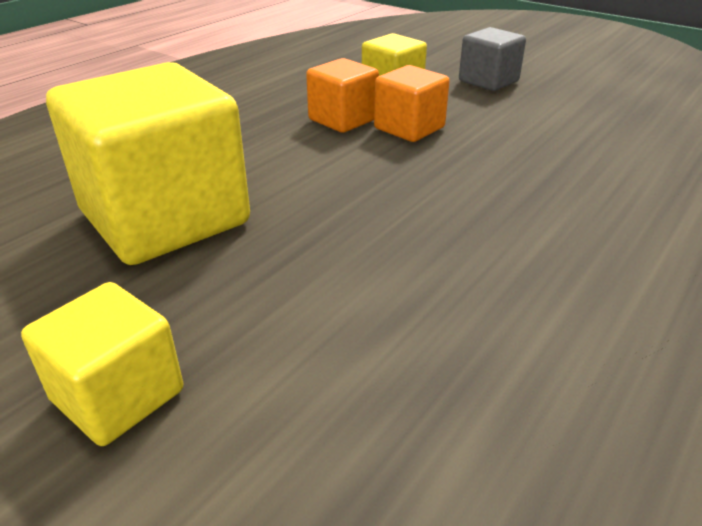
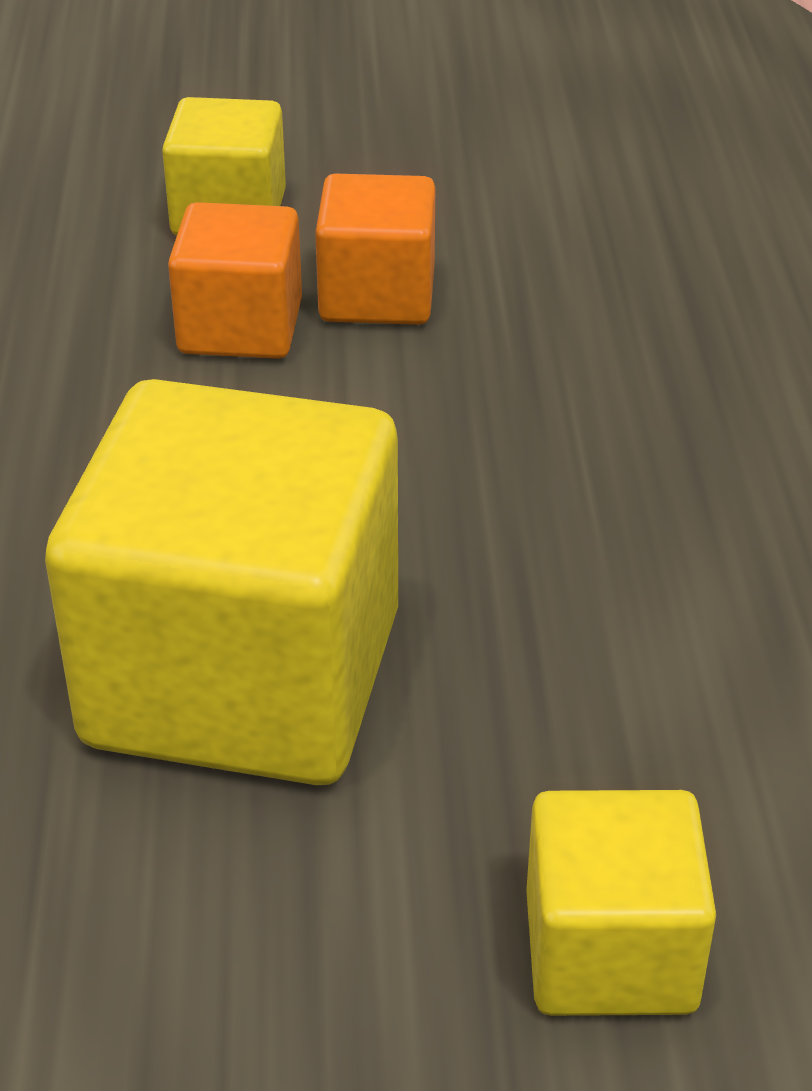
camera: 40 degrees left, 5 degrees up
(488, 81) = (370, 125): grey cube -> none

